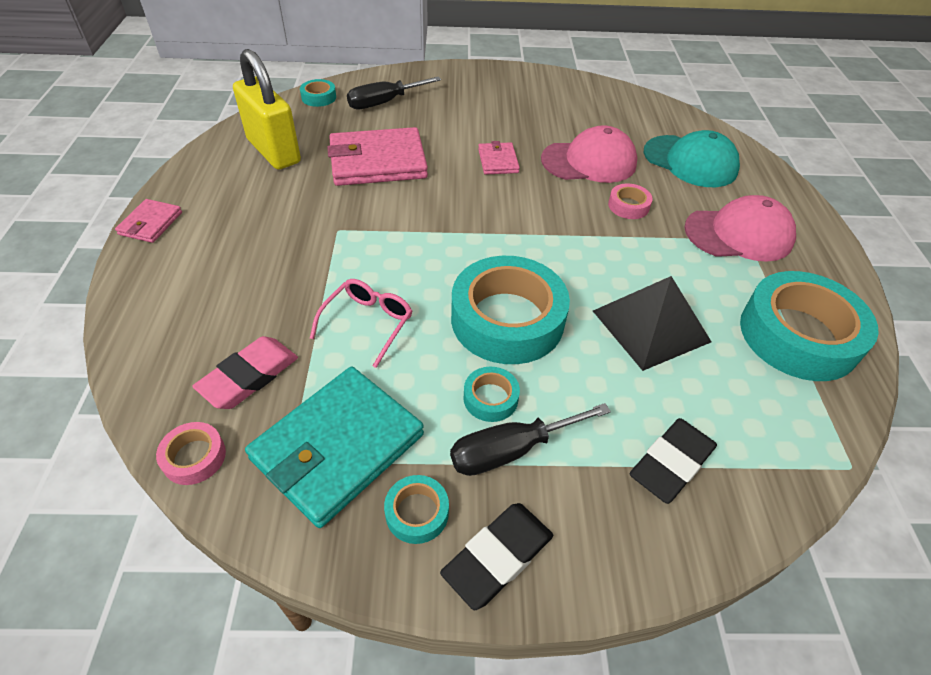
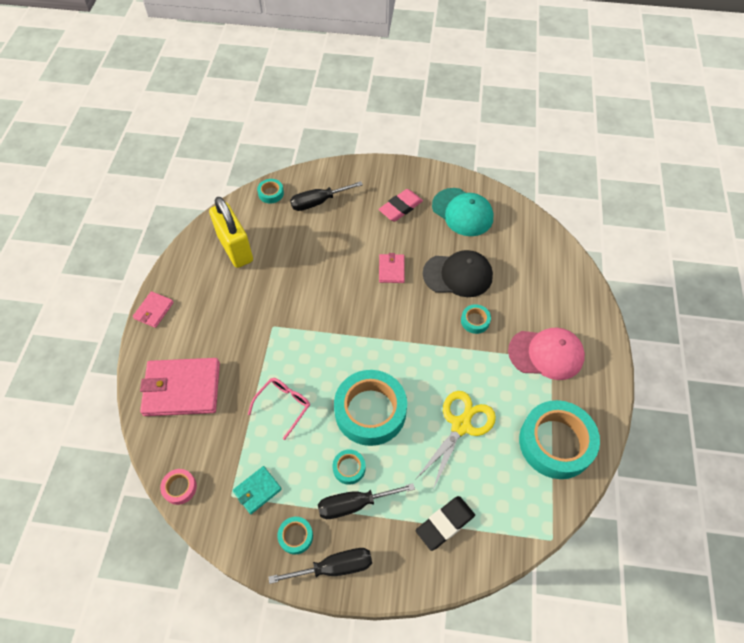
camera: 10 degrees right, 10 degrees up
(249, 376) = (211, 437): pink eraser -> pink eraser (400, 207)
(337, 447) = (257, 490): turquoise wallet -> turquoise wallet, size x0.50
(377, 162) = (306, 264): pink wallet -> pink wallet (182, 388)
(498, 557) = (334, 567): black eraser -> black screwdriver
(589, 161) = (458, 275): pink cap -> black cap
(628, 206) = (475, 321): pink tape -> turquoise tape
(650, 326) = (461, 425): black pyramid -> yellow scissors
(690, 161) = (534, 280): turquoise cap -> turquoise cap (462, 212)

